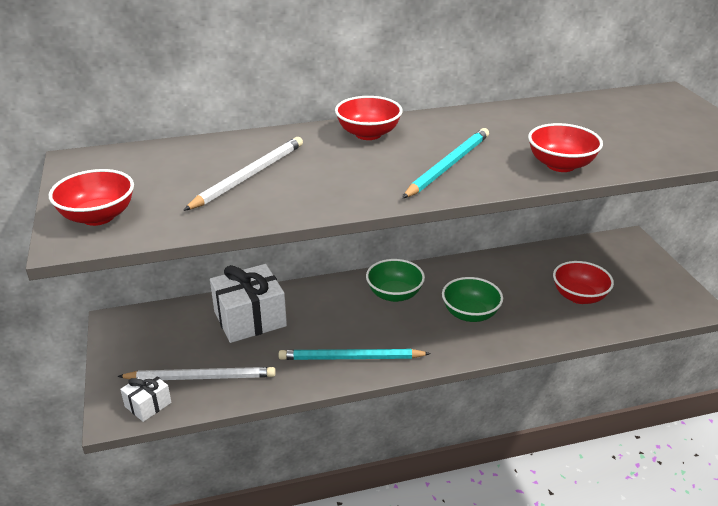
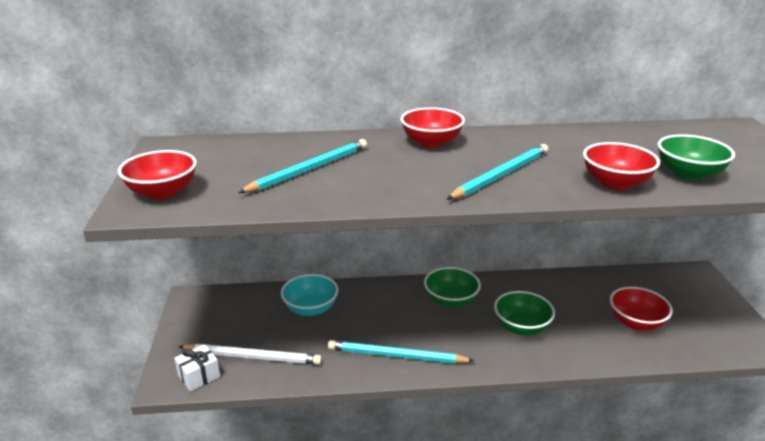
camera: 10 degrees right, 5 degrees down
(249, 176) = (309, 169): white pencil -> turquoise pencil
(250, 319) = (310, 309): white gift -> turquoise bowl
(627, 149) = (688, 174): none -> green bowl

